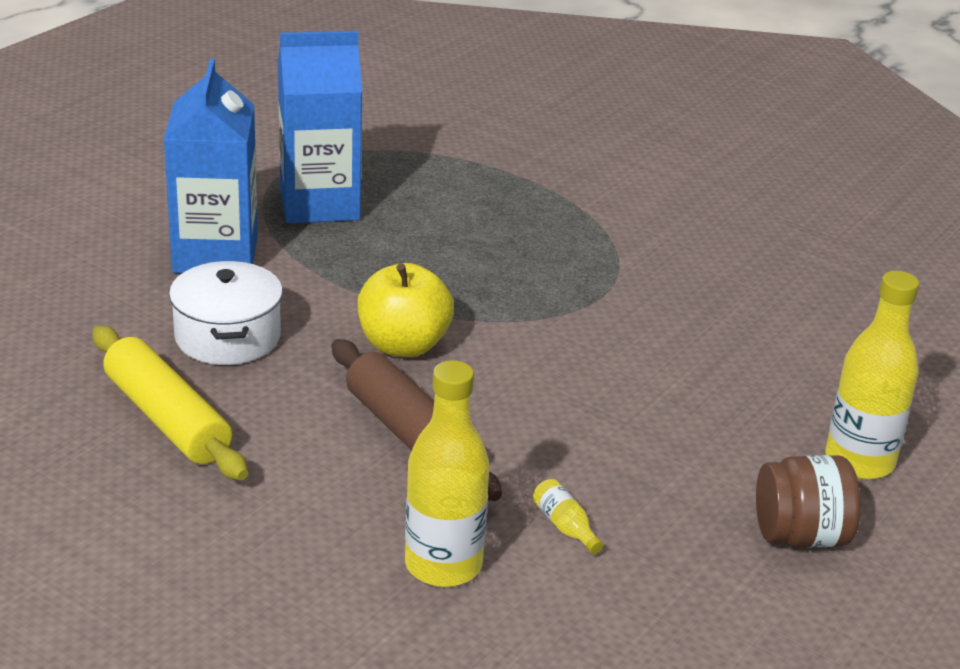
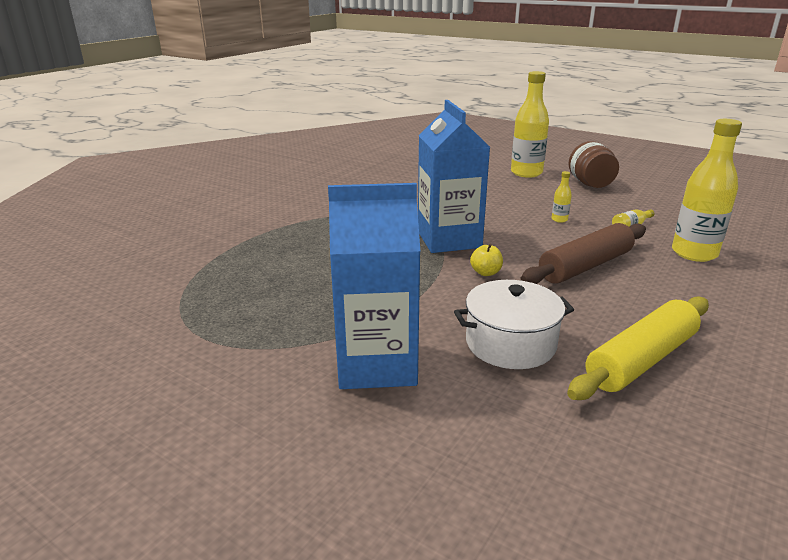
camera: 90 degrees left, 5 degrees down
(319, 204) = (280, 317): blue carton -> blue carton (449, 239)
(403, 345) = (486, 273): yellow apple -> yellow apple, size x0.48
(596, 450) = (559, 219): none -> yellow bottle

